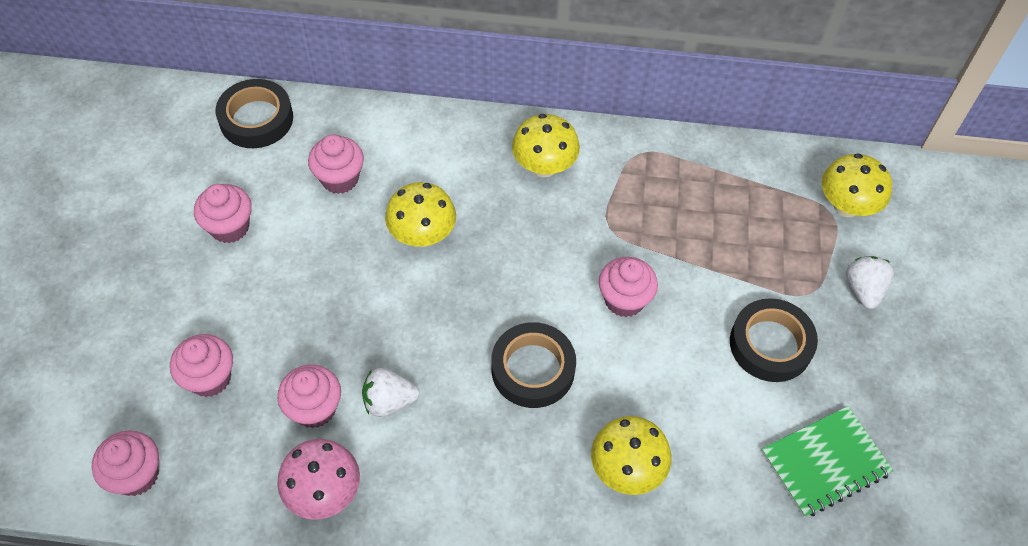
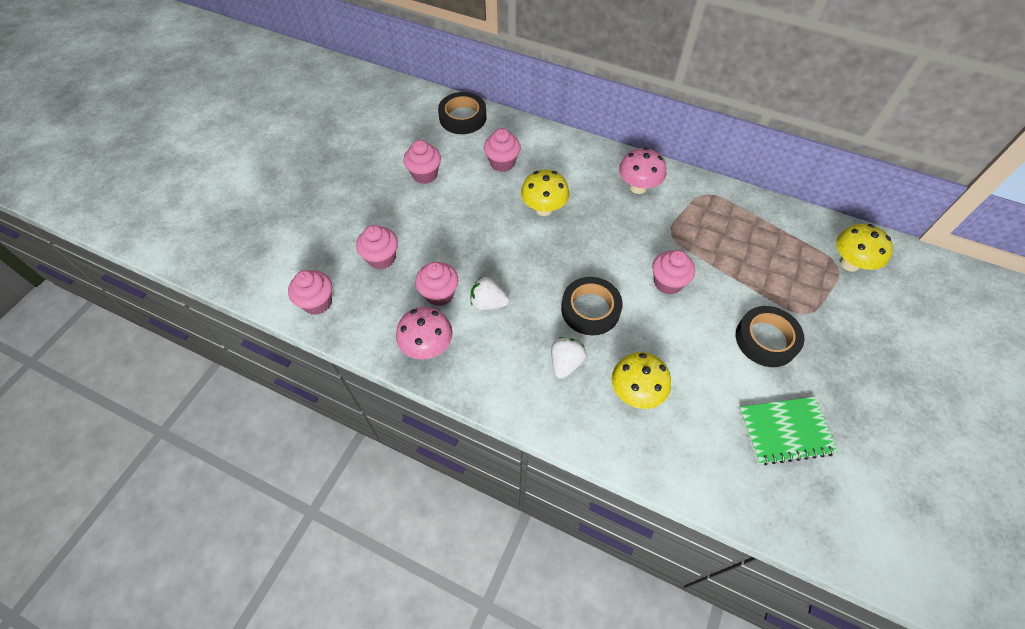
camera: 20 degrees right, 0 degrees up
(544, 167) = (638, 187): yellow mushroom -> pink mushroom
(863, 289) = (848, 322): white strawberry -> white strawberry (565, 363)

